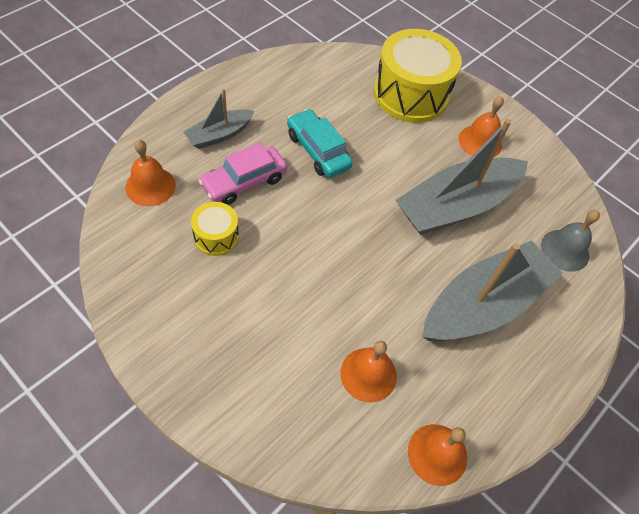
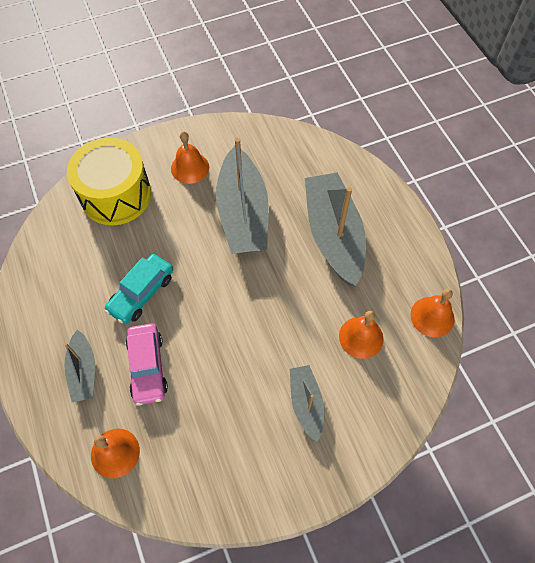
camera: 60 degrees left, 5 degrees up
(216, 236) = (195, 410): yellow drum -> none
(263, 338) = (306, 403): none -> grey boat
(318, 150) = (141, 293): turquoise car -> turquoise car turned 45 degrees counterclockwise
(565, 250) = (310, 161): grey bell -> none

